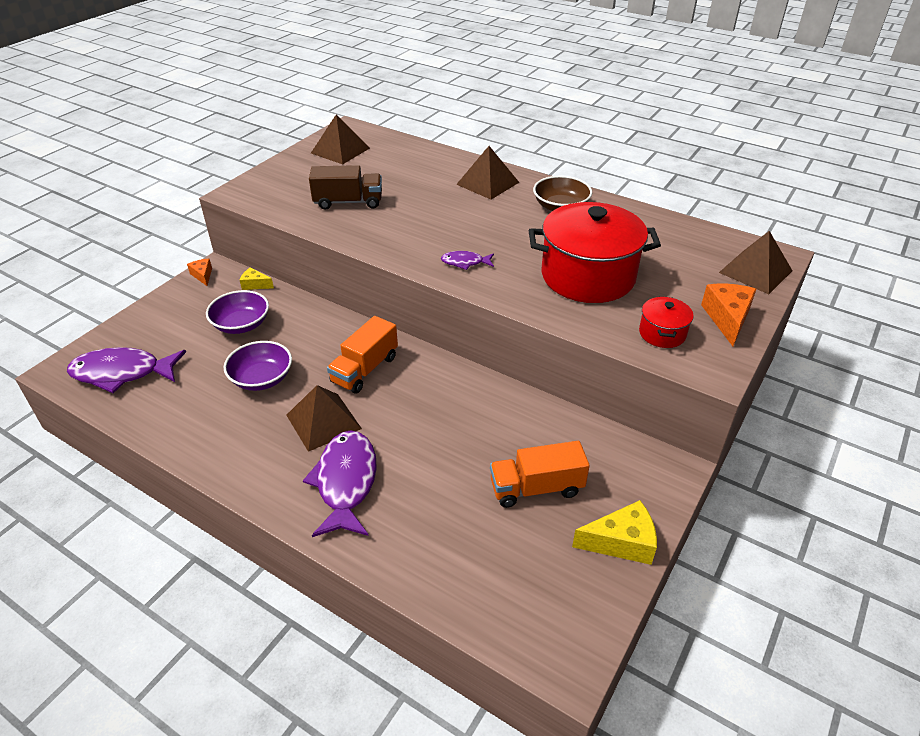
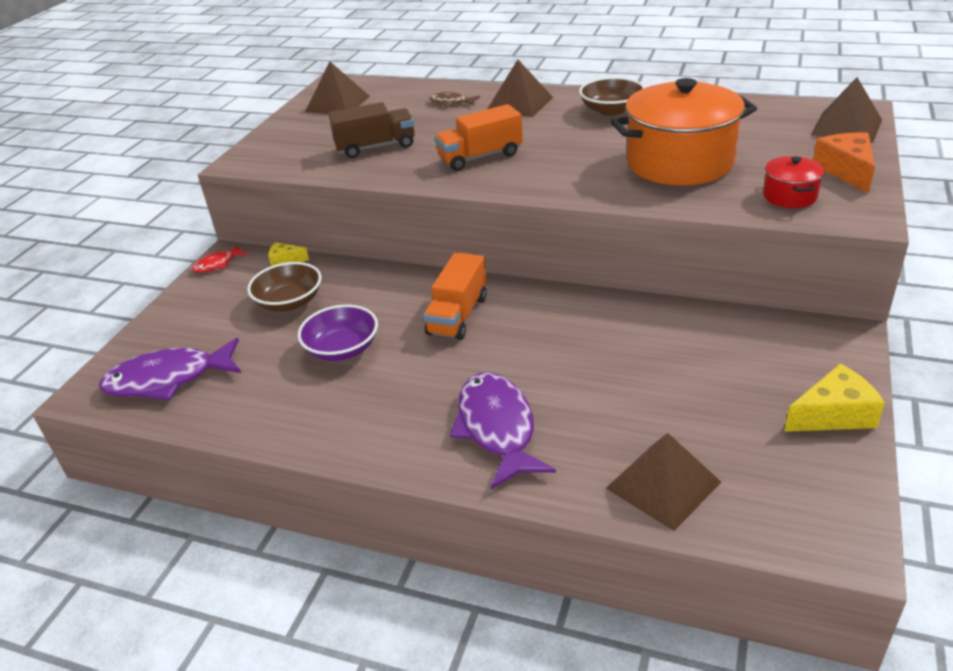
camera: 10 degrees left, 5 degrees down
(203, 275) = (217, 264): orange cheese -> red fish
(241, 324) = (289, 302): purple bowl -> brown bowl
(323, 421) = (438, 375): brown pyramid -> brown pyramid (663, 485)
(432, 169) = (451, 102): none -> brown fish
(465, 262) = (540, 176): purple fish -> none
(536, 488) = (713, 385): orange truck -> orange truck (480, 157)
(588, 276) = (679, 163): red pot -> orange pot

